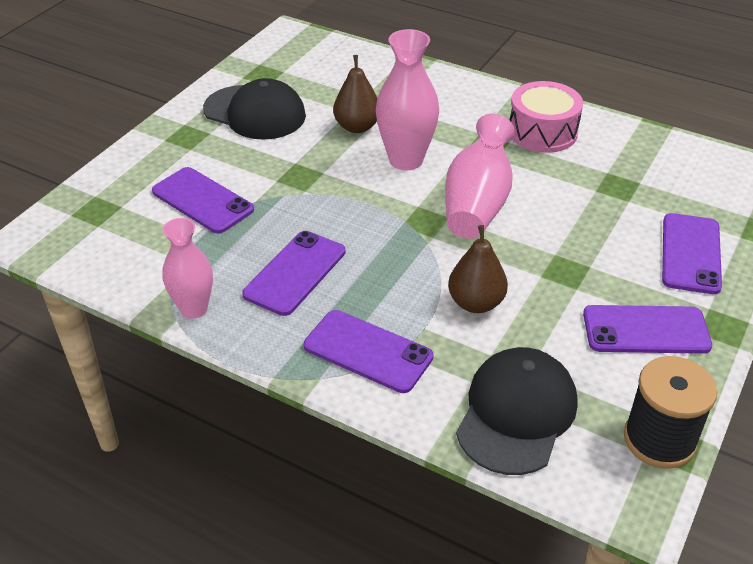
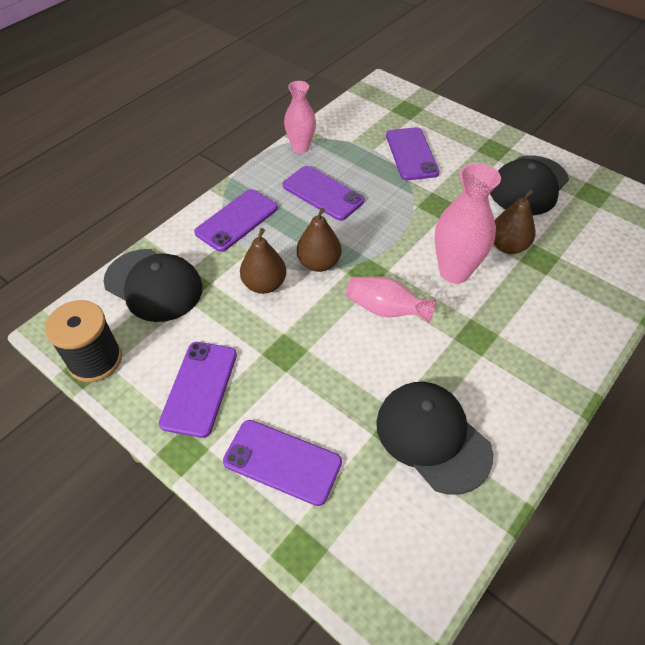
camera: 100 degrees right, 10 degrees up
(202, 201) = (411, 154): purple phone -> purple phone turned 60 degrees counterclockwise
(425, 261) = (319, 263): none -> brown pear
(477, 203) = (385, 310): pink vase -> pink vase, size x0.66
(542, 132) = (499, 389): pink drum -> none
(612, 166) = (432, 437): none -> black cap

